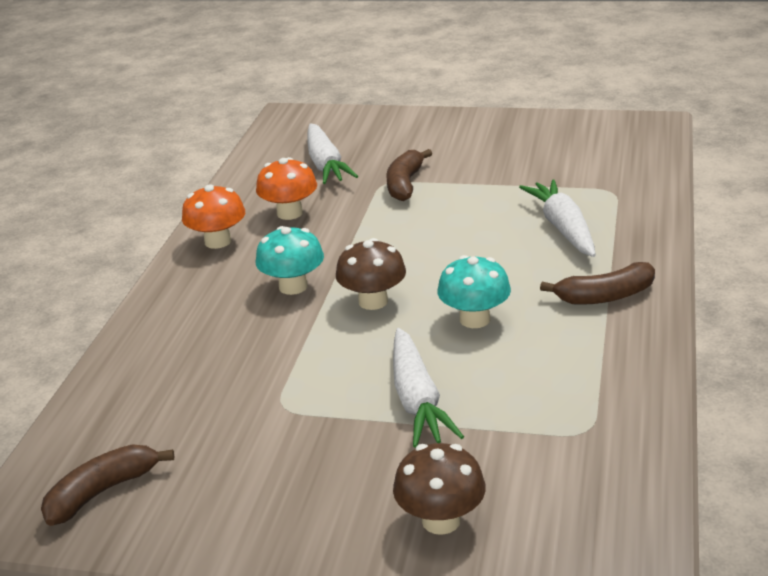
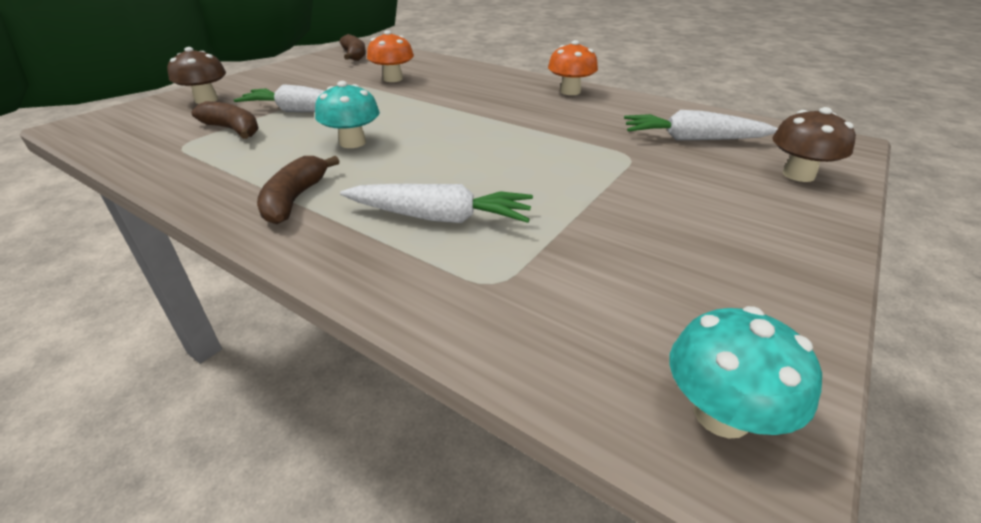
camera: 110 degrees right, 5 degrees up
(290, 213) = (597, 114): orange mushroom -> orange mushroom (393, 79)
(293, 286) = (479, 102): turquoise mushroom -> turquoise mushroom (721, 414)
(373, 301) = (426, 119): brown mushroom -> brown mushroom (798, 175)
(405, 184) = (620, 164): brown banana -> brown banana (233, 130)

